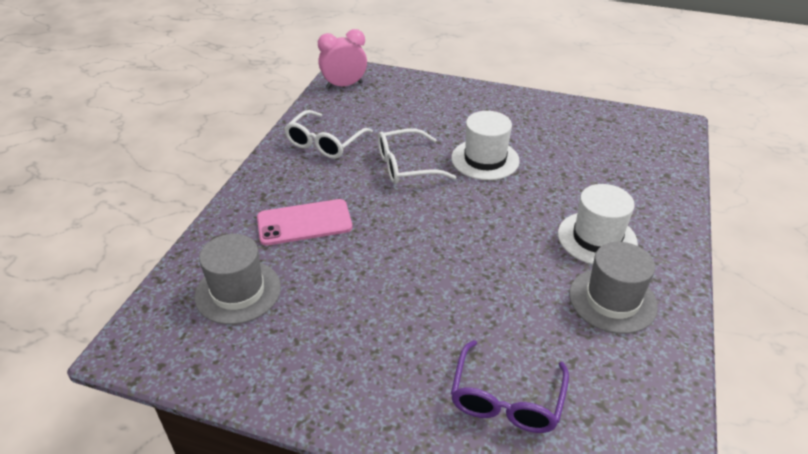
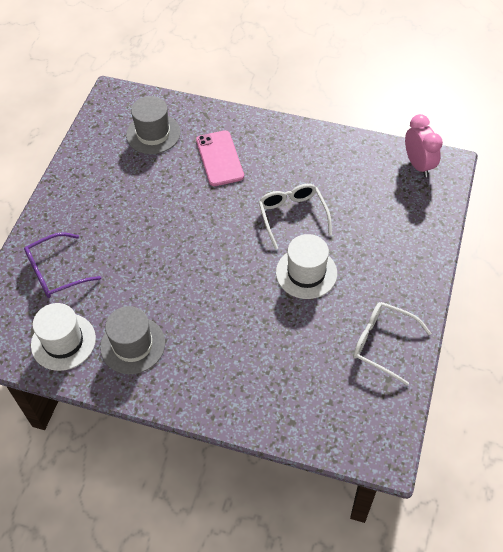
camera: 90 degrees right, 15 degrees up
(324, 143) = (321, 160): white glasses -> white glasses (382, 343)
(506, 399) = (56, 272): purple glasses -> purple glasses turned 45 degrees counterclockwise
(597, 238) = (201, 346): white hat -> white hat (63, 341)

